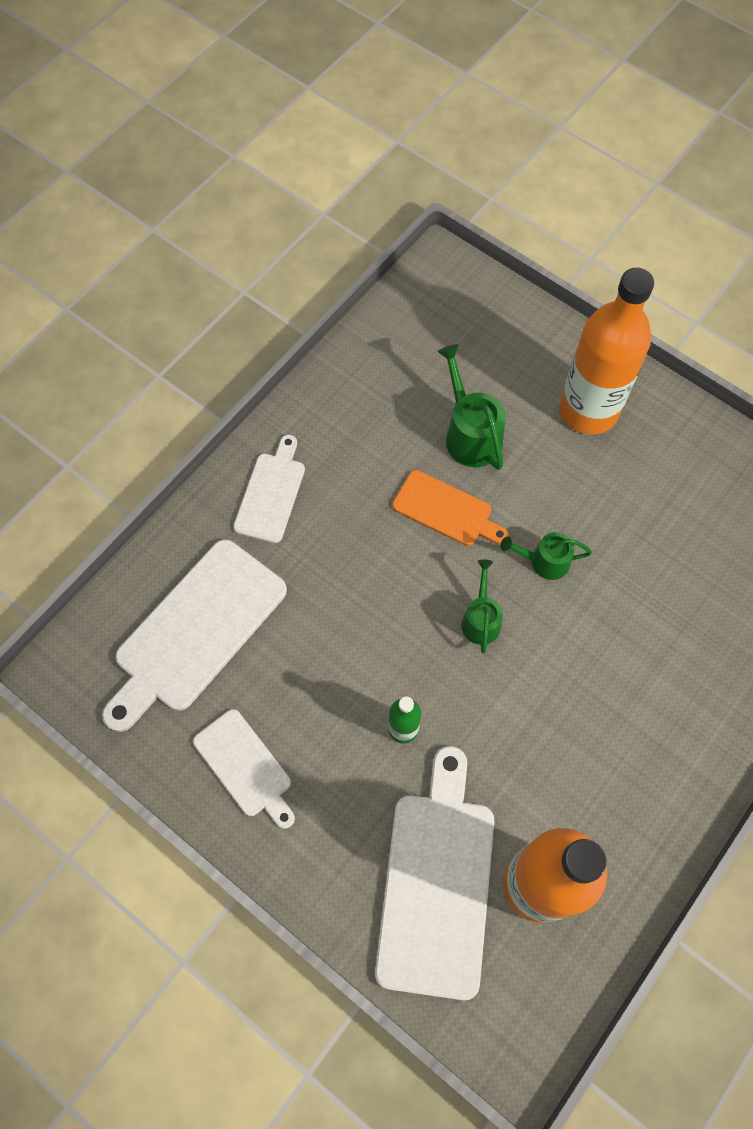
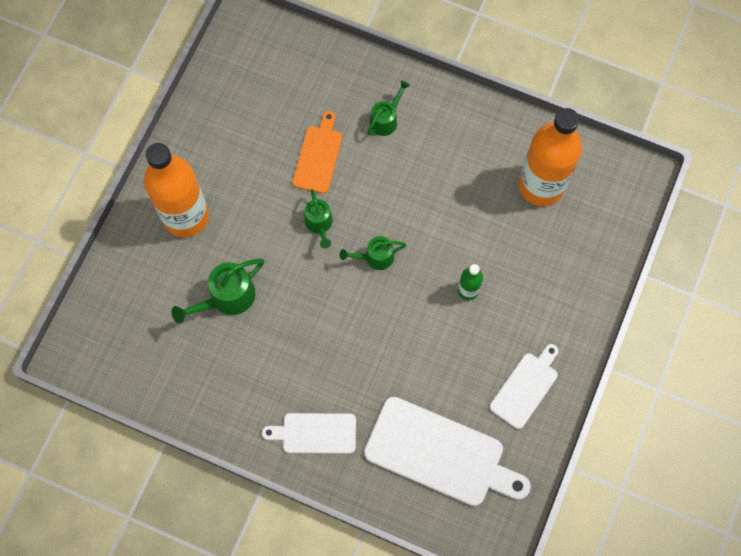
camera: 105 degrees left, 5 degrees up
(437, 883) = (560, 245): white cutting board -> none
(446, 510) = (296, 300): orange cutting board -> orange cutting board (318, 156)
(685, 687) = (386, 119): none -> green watering can

